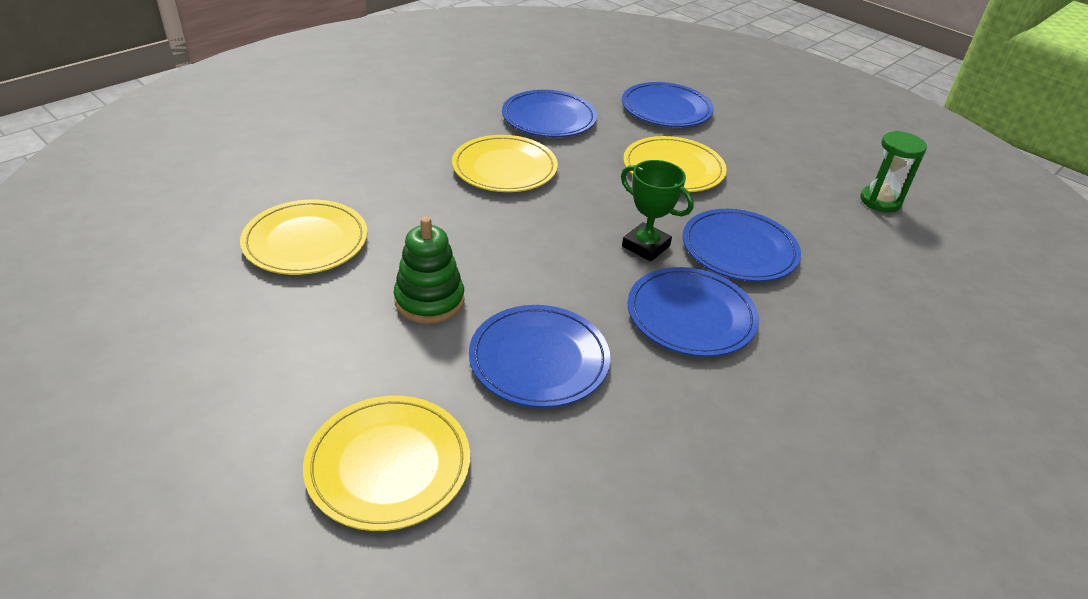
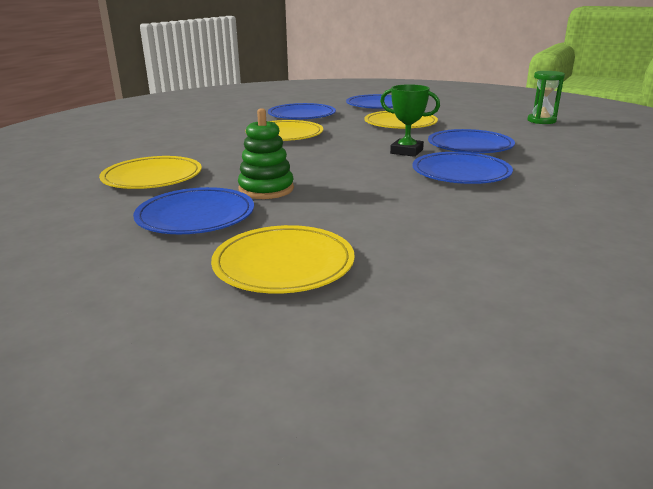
camera: 10 degrees left, 15 degrees down
(539, 359) = (368, 202): blue plate -> blue plate (196, 216)

